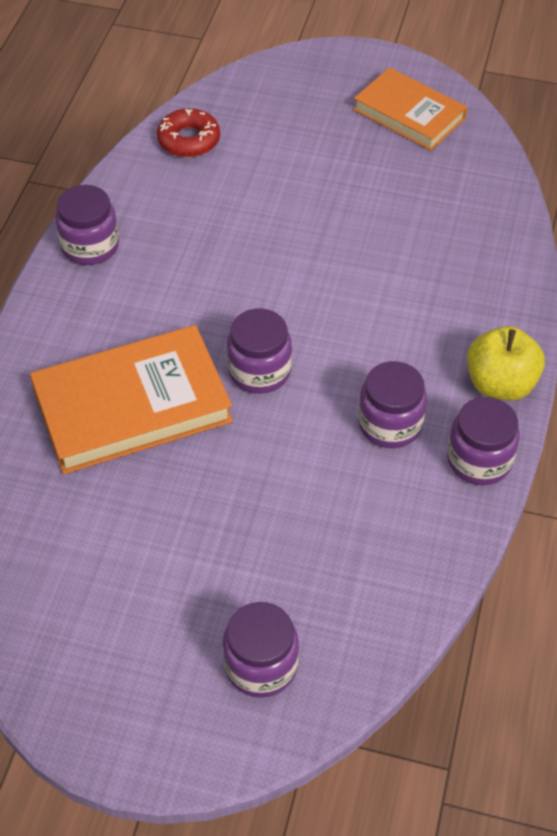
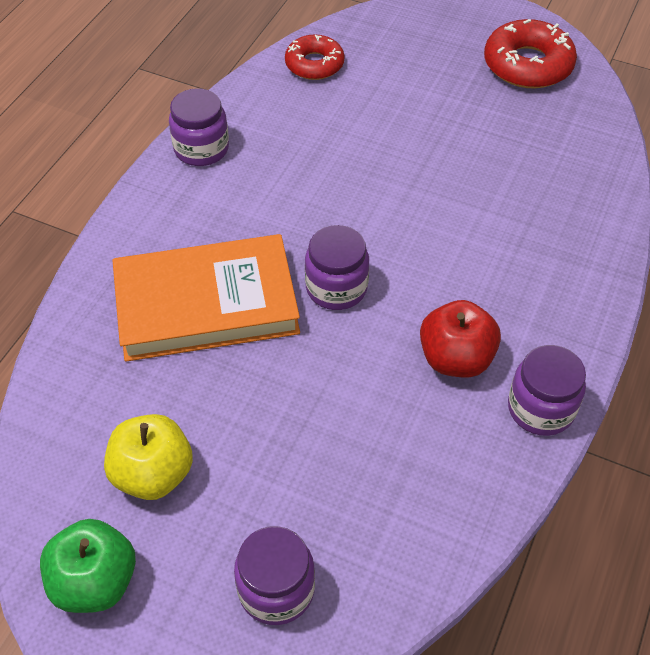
camera: 10 degrees right, 0 degrees up
(85, 686) = (95, 581): none -> green apple
(390, 424) = (456, 359): purple jar -> red apple
(409, 114) = (527, 65): orange book -> red donut
(500, 384) = (575, 334): yellow apple -> yellow apple (153, 474)

